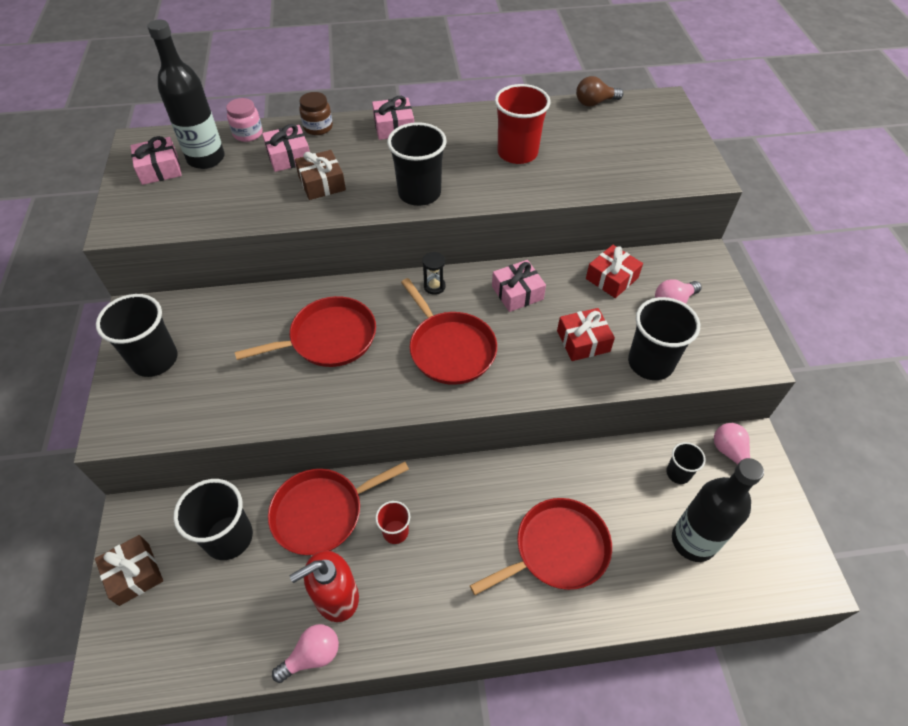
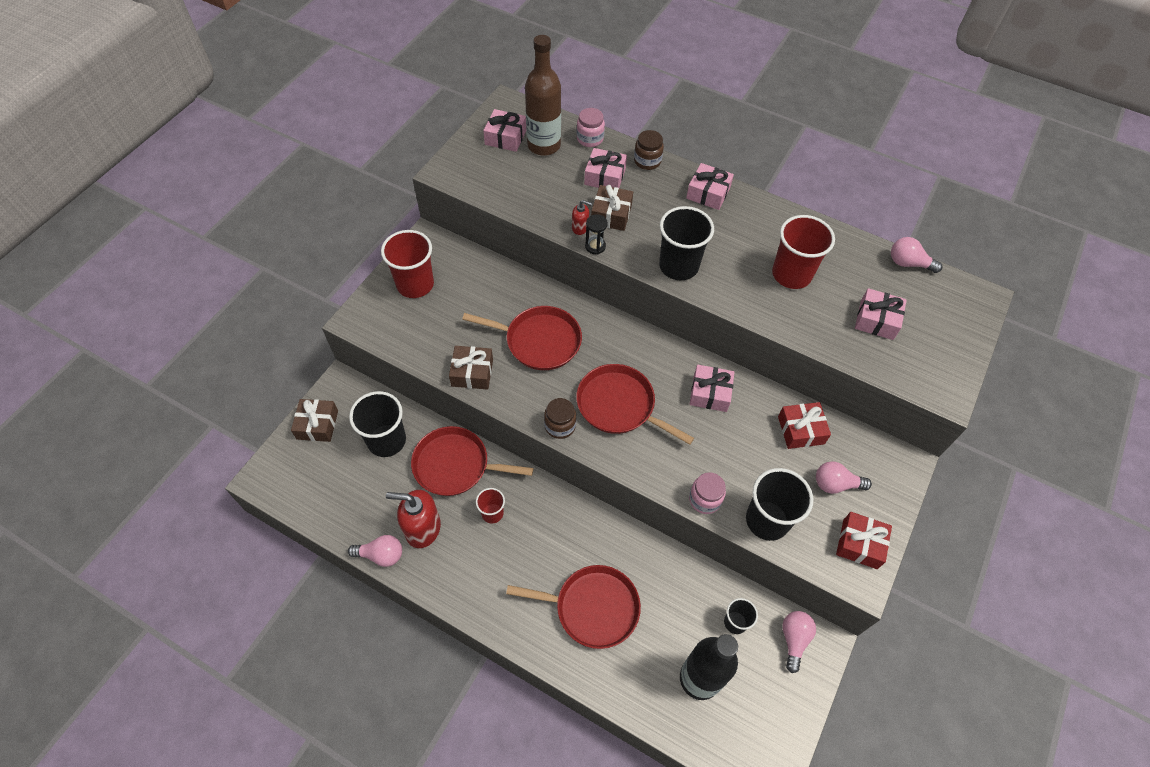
camera: 35 degrees right, 5 degrees up
(155, 359) = (415, 284): black cup -> red cup
(206, 159) = (544, 145): black bottle -> brown bottle
(284, 405) = (472, 373): none -> brown gift
(301, 208) = (580, 228): none -> red soap dispenser
(411, 399) = (560, 426): none -> brown jar
(434, 286) = (649, 347): black hourglass -> black hourglass (595, 246)
(450, 349) = (619, 405): red pan -> red pan turned 120 degrees clockwise
(583, 341) = (728, 467): red gift -> red gift (860, 544)
(589, 379) = (704, 499): none -> pink jar
(594, 103) = (908, 263): brown light bulb -> pink light bulb
(610, 152) = (876, 320): none -> pink gift

